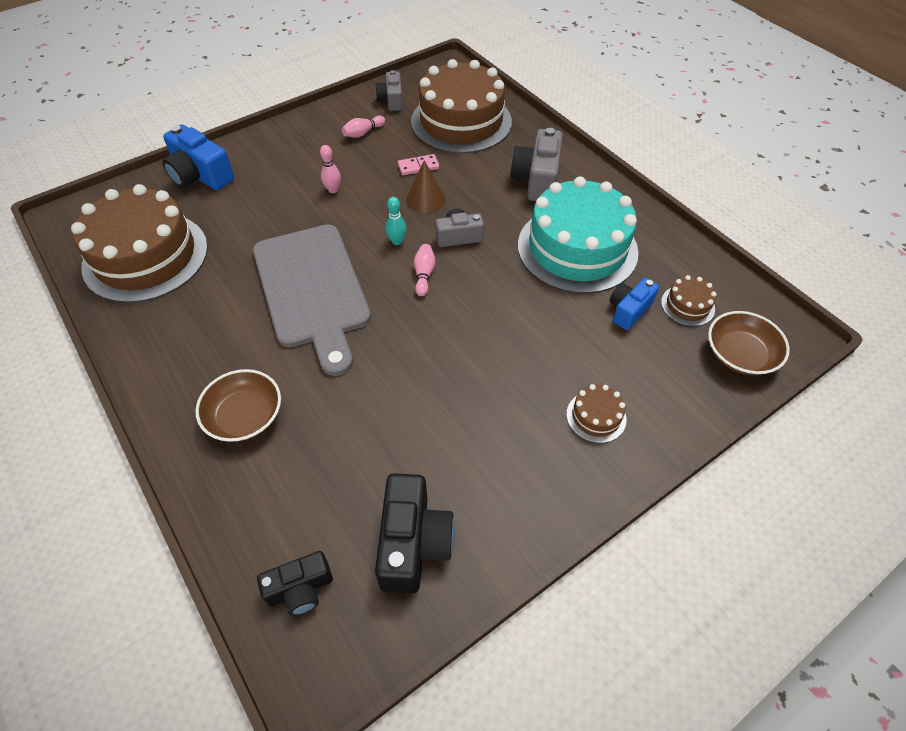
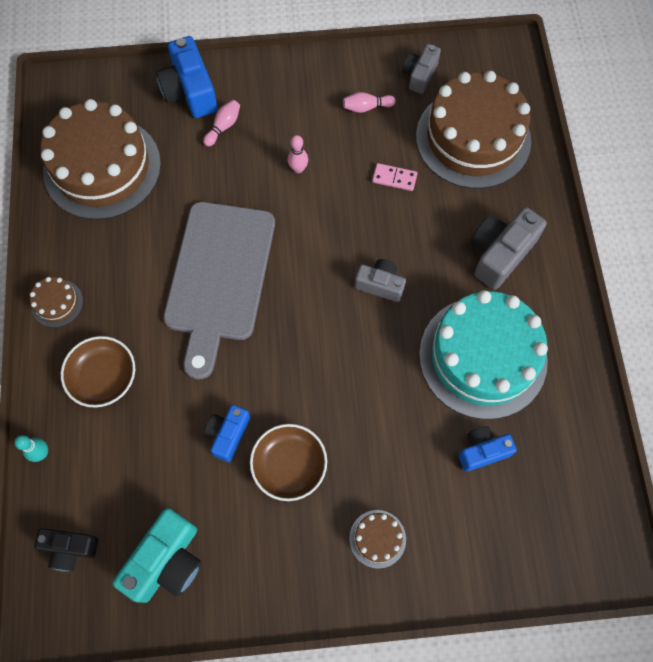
camera: 30 degrees right, 15 degrees up
(397, 241) = (321, 261): turquoise bowling pin -> turquoise bowling pin (42, 453)
(402, 403) = (228, 434): none -> blue camera
(413, 543) = (167, 561): black camera -> turquoise camera
(424, 274) = (323, 312): pink bowling pin -> pink bowling pin (223, 127)
(425, 199) = (377, 223): brown cone -> none
(687, 305) = (542, 477): brown cake -> brown cake (57, 303)
(740, 354) = (551, 554): brown bowl -> brown bowl (289, 465)

